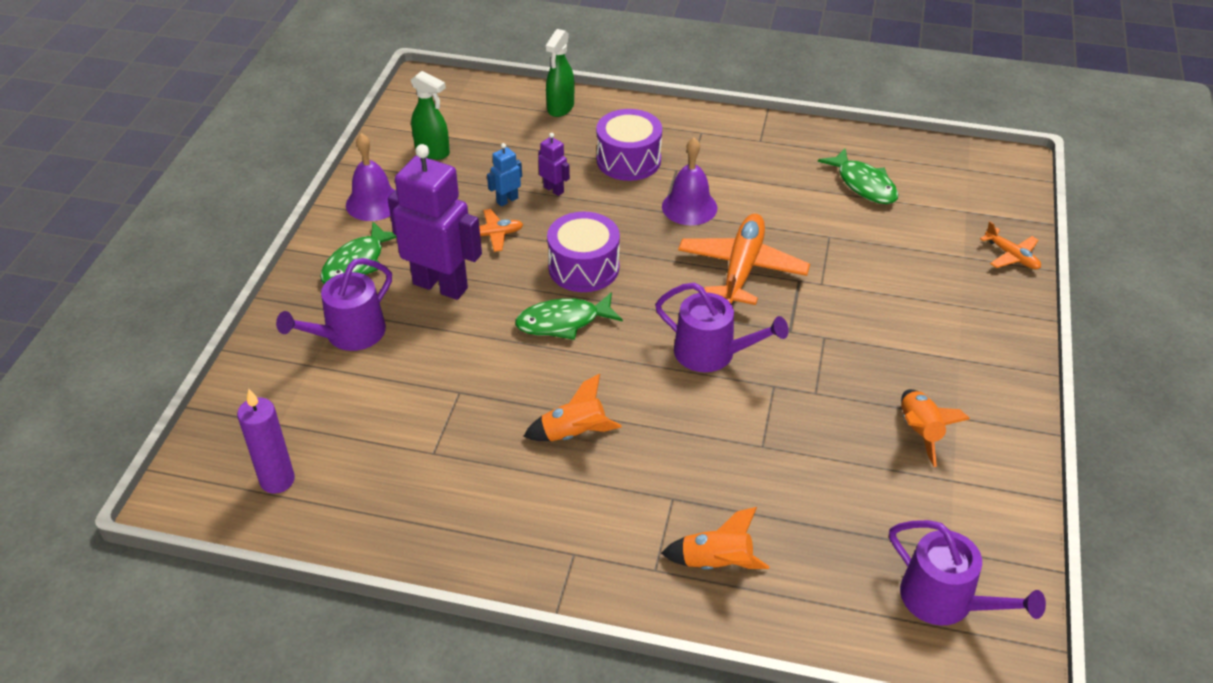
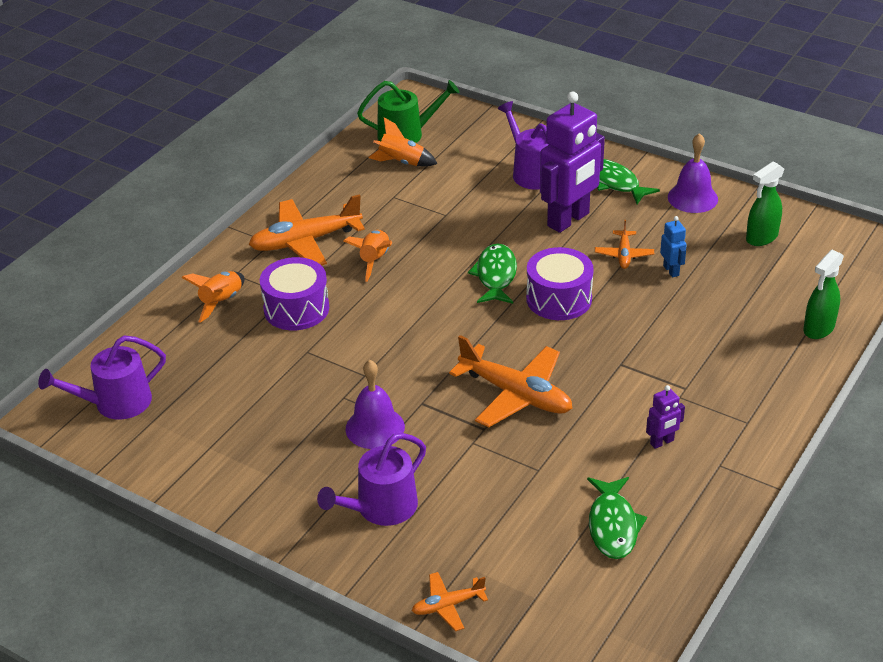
camera: 110 degrees right, 5 degrees down
(277, 480) = (406, 134): purple candle -> green watering can
(554, 189) = (678, 301): purple robot -> purple robot (662, 442)
(560, 108) = (818, 329): green spray bottle -> green spray bottle turned 90 degrees counterclockwise
(560, 516) = (305, 241): none -> orange plane
(628, 160) = (711, 358): purple drum -> purple drum (296, 309)
(689, 207) = (620, 382): purple bell -> purple bell (375, 427)
(712, 353) = (419, 349): purple watering can -> purple watering can (381, 508)
(863, 184) = (613, 525): green fish -> green fish turned 75 degrees counterclockwise
(920, 431) = (267, 445): orange rocket -> orange rocket (401, 162)

